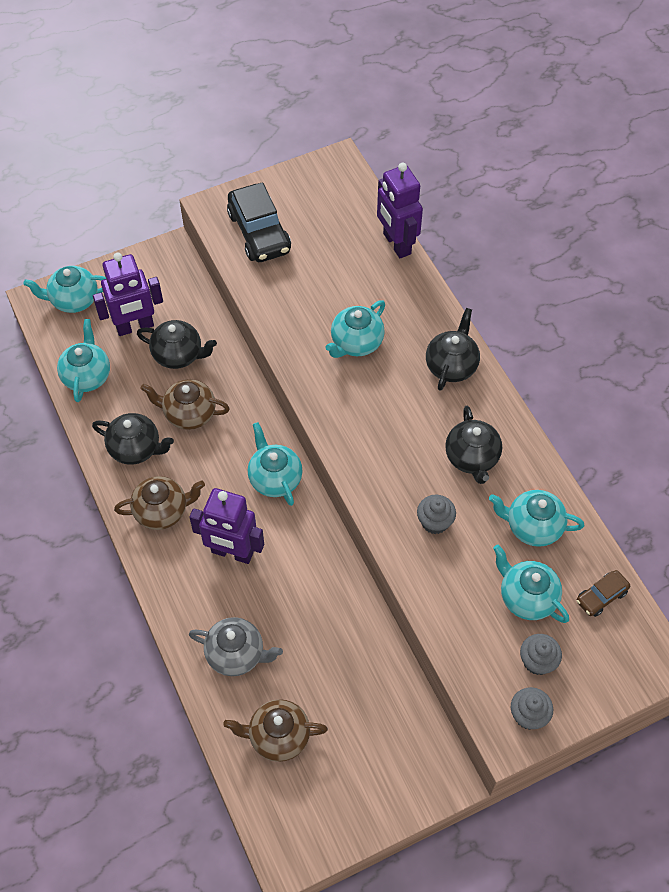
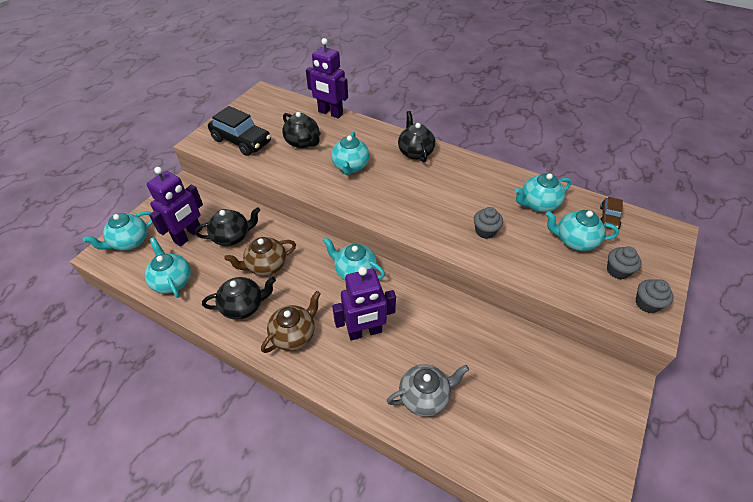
camera: 35 degrees left, 10 degrees down
(278, 736) = (502, 434): brown teapot -> none
(472, 458) = (471, 189): black teapot -> black teapot (303, 142)

